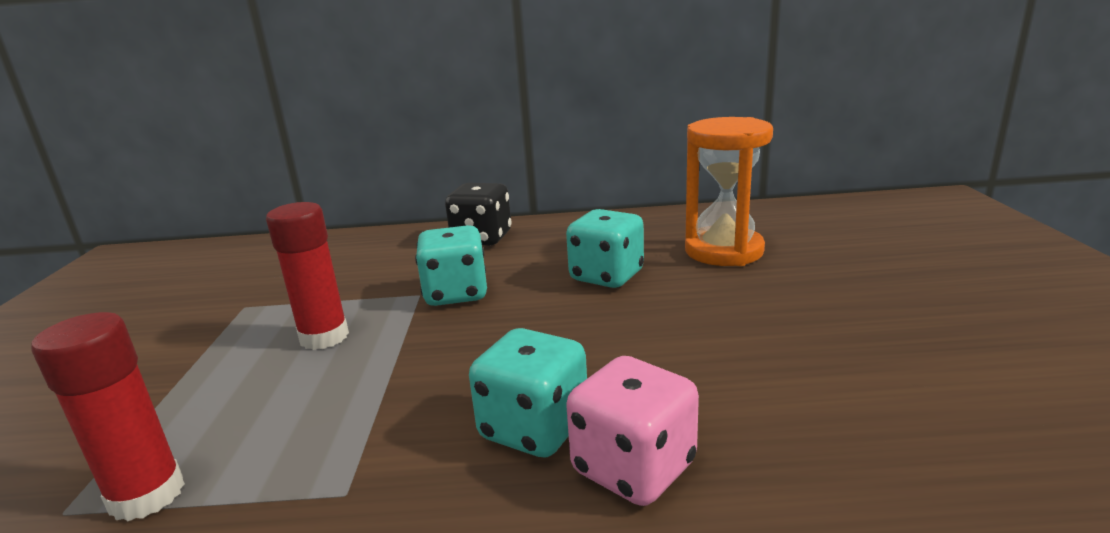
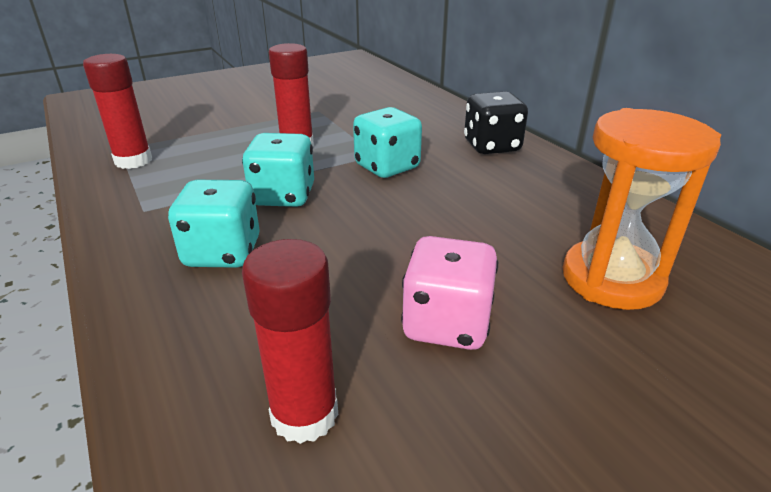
camera: 60 degrees right, 10 degrees up
(606, 276) = (477, 222): turquoise dice -> turquoise dice (283, 196)
(633, 468) = (188, 308): pink dice -> pink dice (447, 324)
(833, 412) = (304, 414): none -> red glue stick

